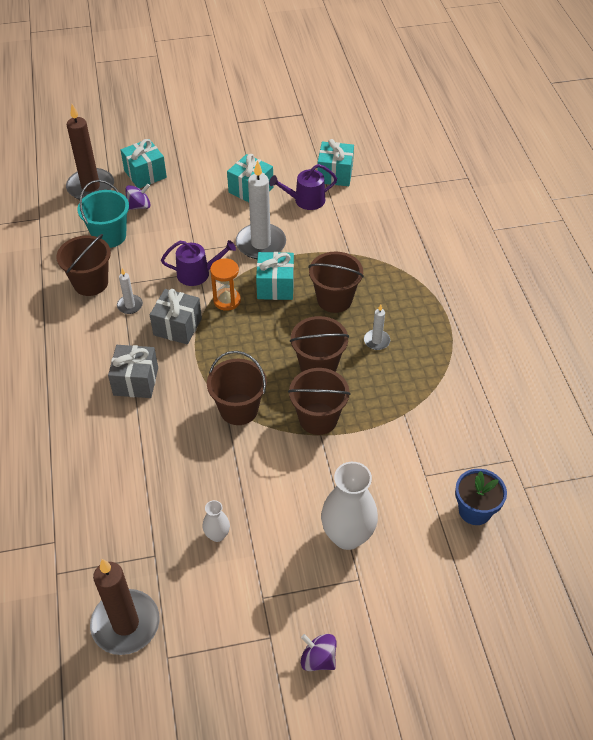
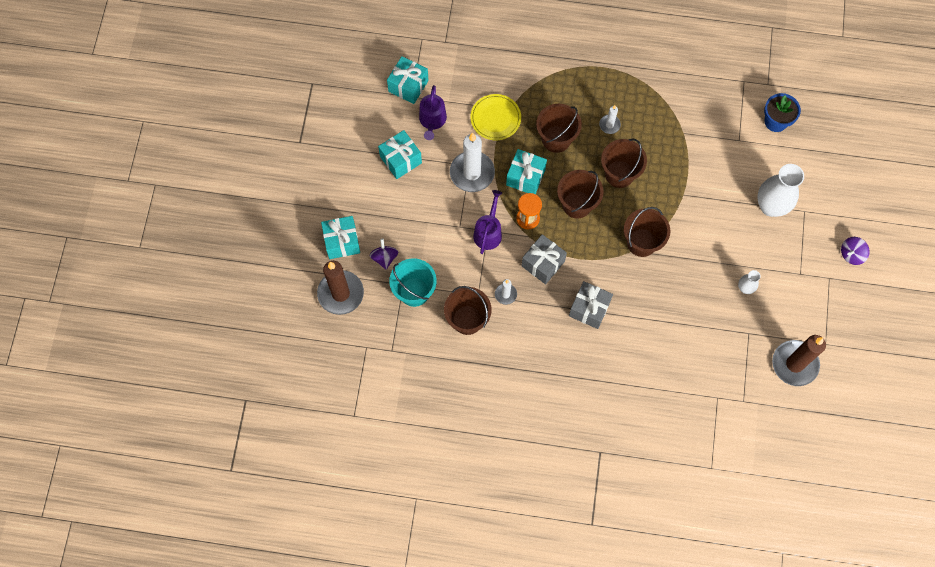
camera: 70 degrees left, 20 degrees up
(318, 418) = (668, 191): brown bucket -> brown bucket (577, 204)
(333, 245) = (495, 118): none -> yellow plate

